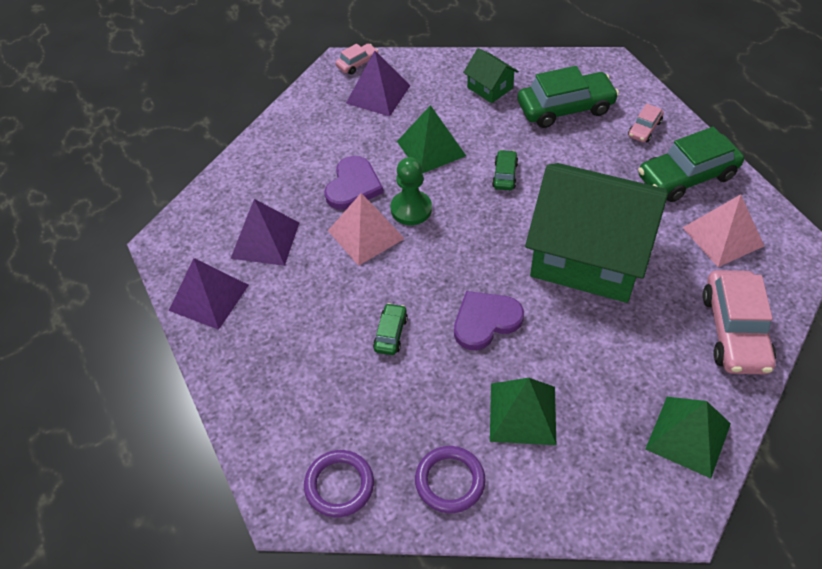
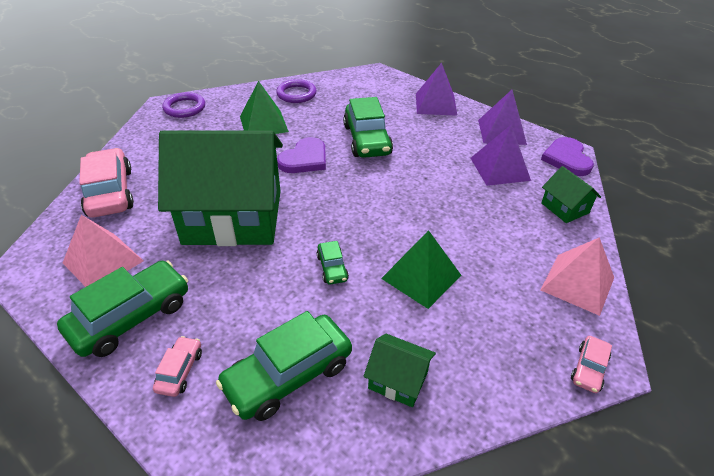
camera: 155 degrees right, 10 degrees down
(247, 176) = (565, 208): none -> green house
(339, 485) = (354, 83): purple ring -> purple ring (184, 108)
(353, 186) = (468, 222): purple heart -> purple heart (567, 159)
(366, 234) = (427, 189): pink pyramid -> pink pyramid (577, 283)
(378, 94) = (525, 328): purple pyramid -> purple pyramid (435, 104)
(390, 333) = (367, 140): green car -> green car, size x2.05
(411, 209) = (403, 216): green pawn -> none
(688, 436) = (156, 134): green pyramid -> none

